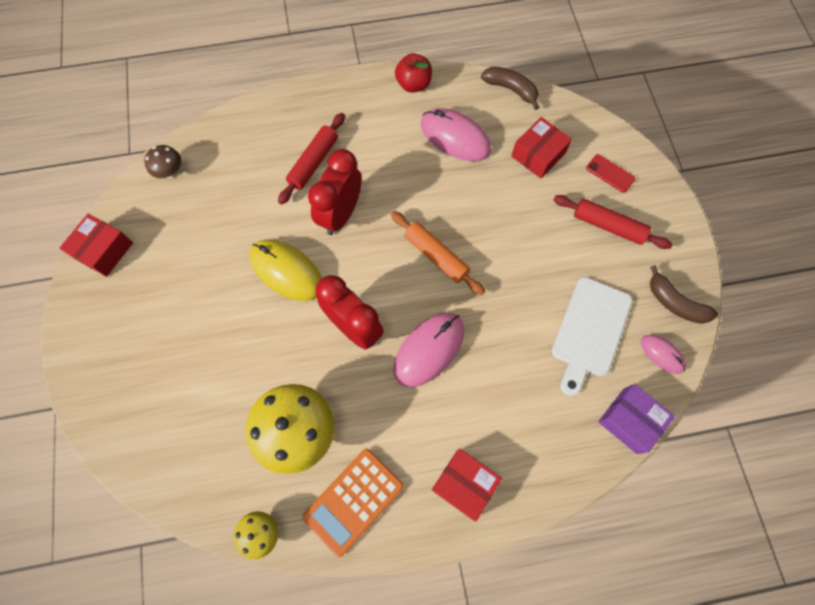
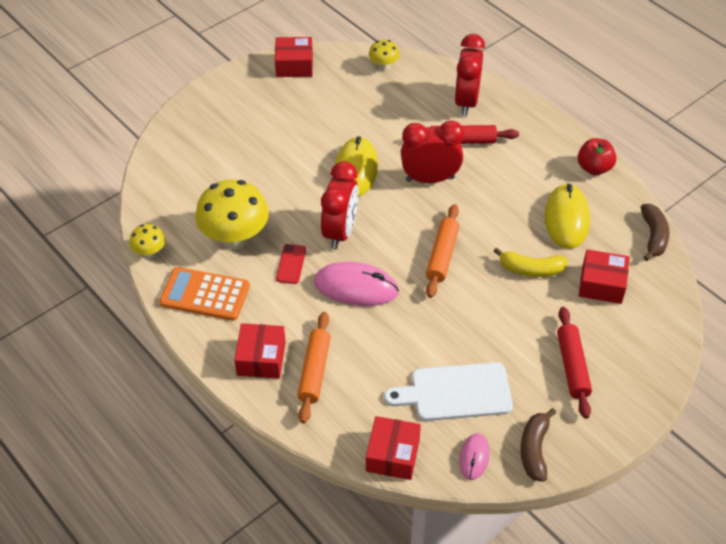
camera: 60 degrees right, 20 degrees down
(170, 172) = (383, 66): brown mushroom -> yellow mushroom
(269, 132) = (466, 102): none -> red clock
(455, 137) = (566, 219): pink mouse -> yellow mouse
(493, 196) = (531, 269): none -> yellow banana
(506, 440) = (314, 371): none -> orange rolling pin
(610, 173) = (630, 347): red phone -> red phone (291, 264)
(630, 421) = (392, 455): purple box -> red box

